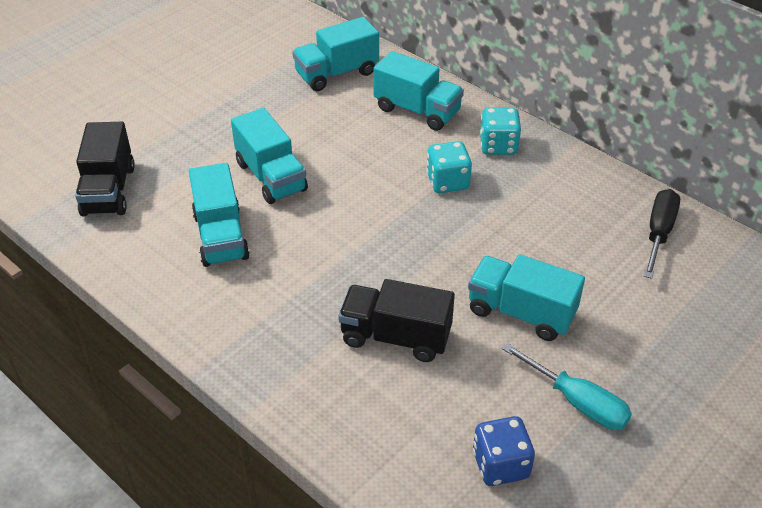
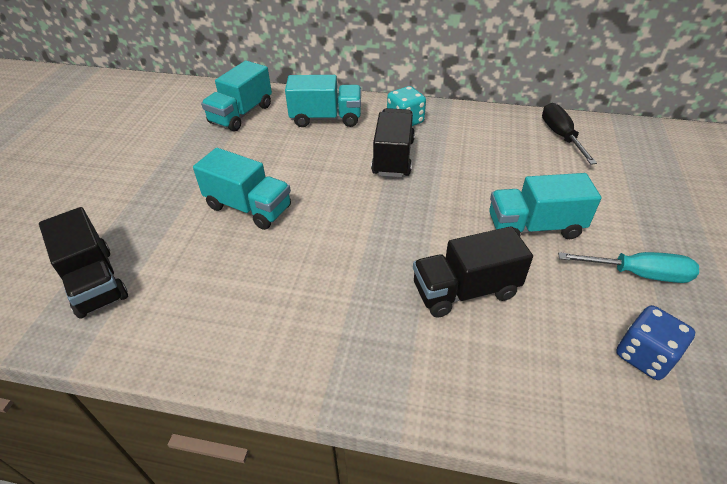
camera: 30 degrees left, 0 degrees up
(221, 236) = (242, 275): turquoise truck -> none
(447, 182) = (393, 157): turquoise dice -> black truck

